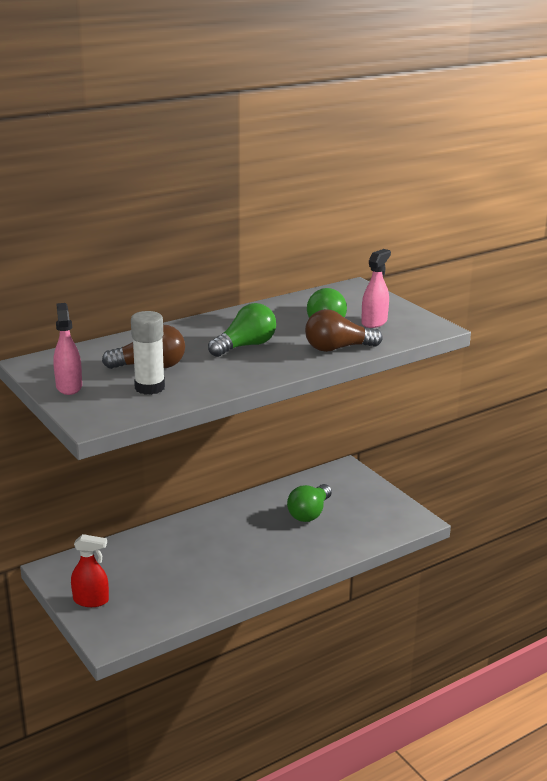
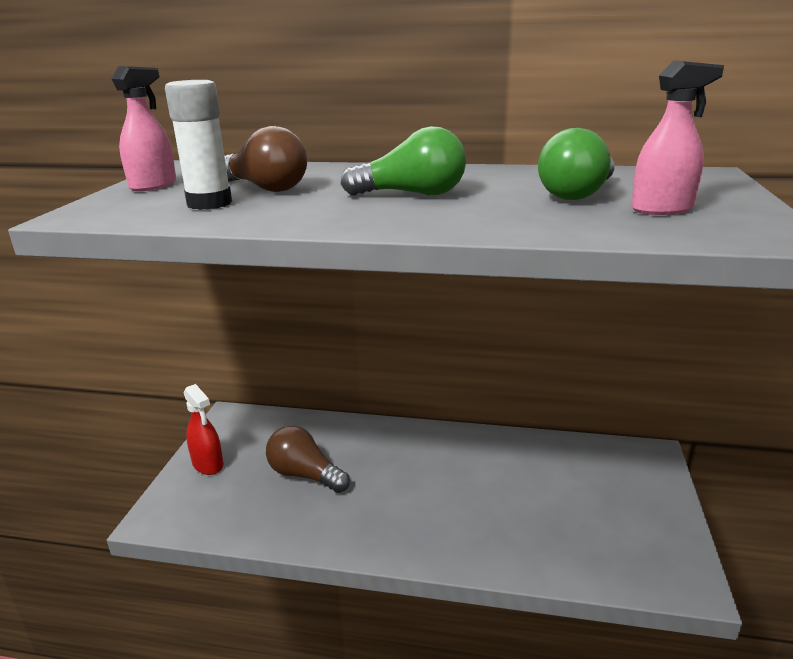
camera: 45 degrees right, 0 degrees up
(309, 513) = (538, 488): green light bulb -> none
(338, 348) = (533, 223): brown light bulb -> brown light bulb (305, 475)

